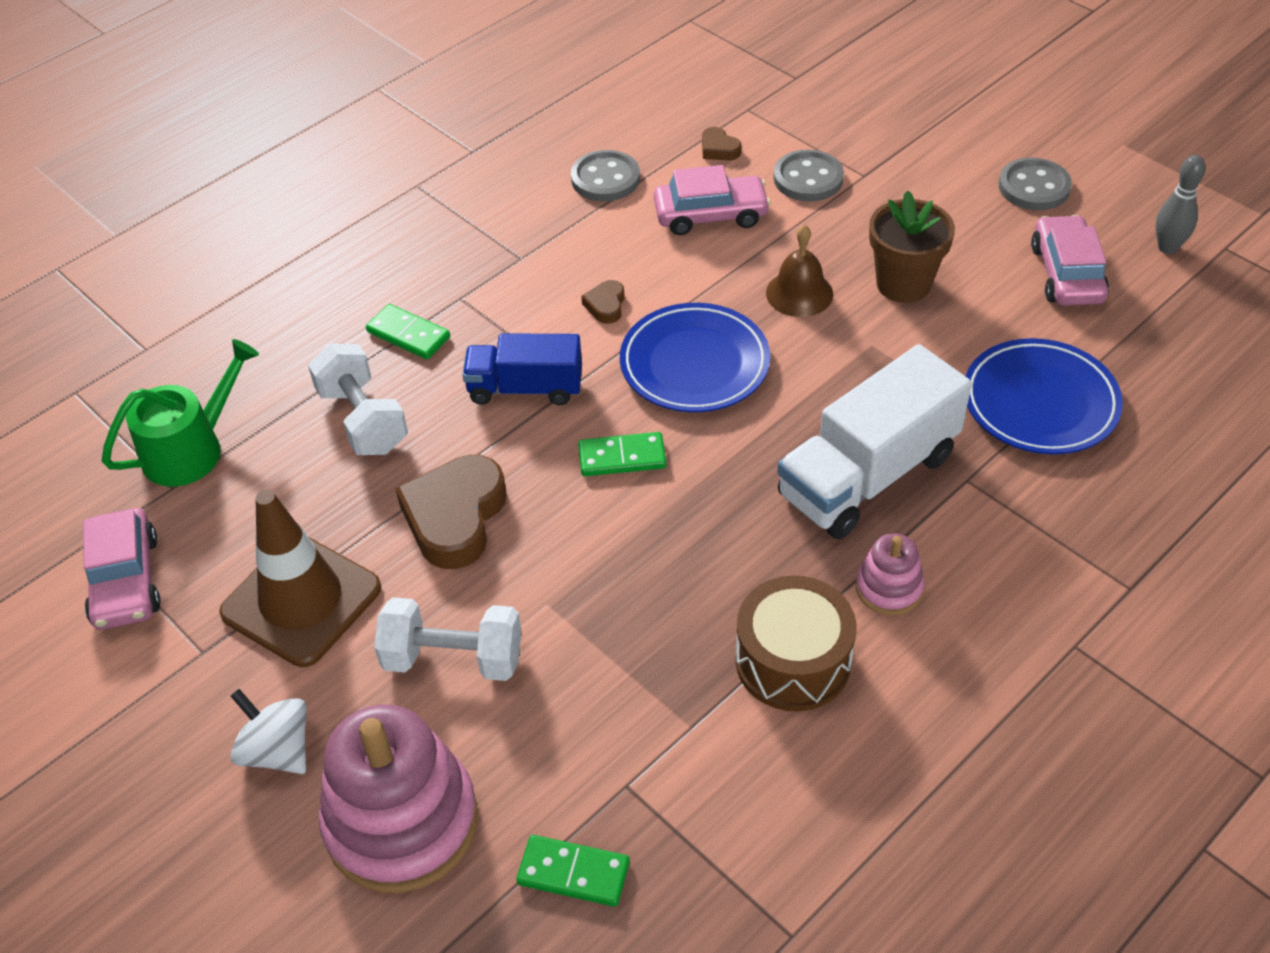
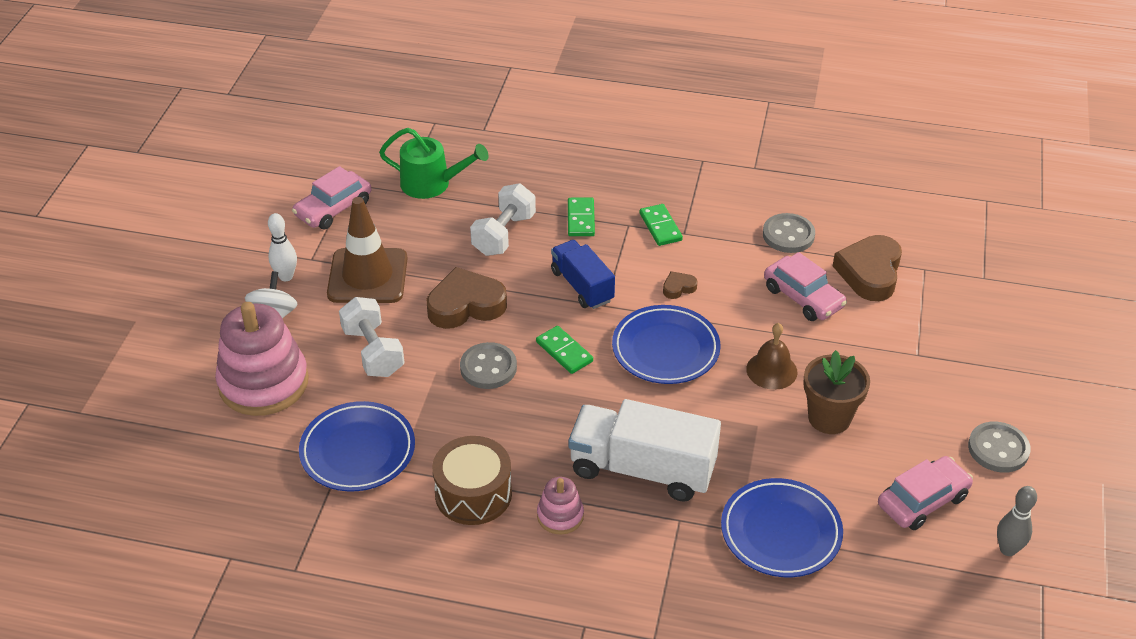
camera: 55 degrees right, 5 degrees down
(209, 699) = (286, 276): none -> white bowling pin
(573, 873) = (276, 463): green domino -> green domino (660, 227)
(624, 759) = (358, 451): none -> blue plate
(719, 149) = (870, 273): brown heart -> brown heart, size x2.19
(808, 178) = (885, 328): grey button -> grey button (488, 368)

